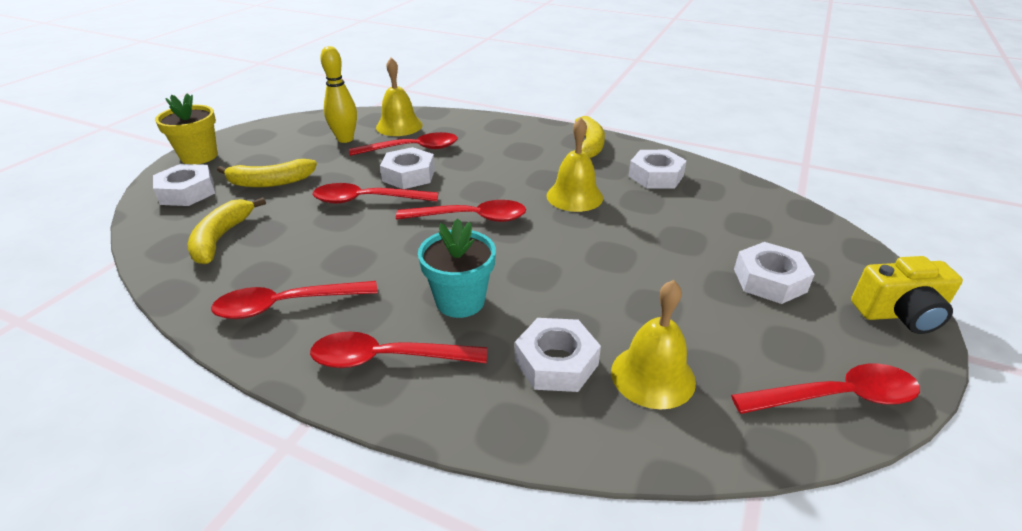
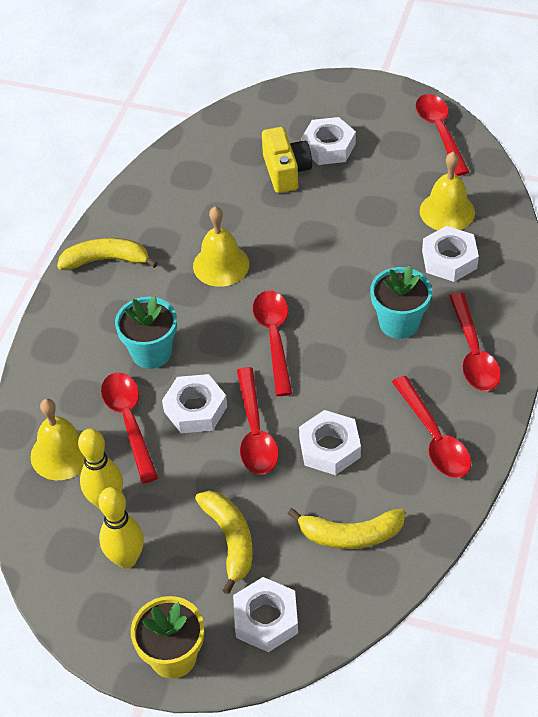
camera: 95 degrees left, 15 degrees up
(292, 144) = (126, 559): none -> yellow bowling pin
(478, 160) = (151, 352): none -> turquoise flower pot
(655, 176) = (171, 207): white nut -> white nut (329, 448)
(899, 314) = (352, 90): yellow camera -> yellow camera (286, 171)

